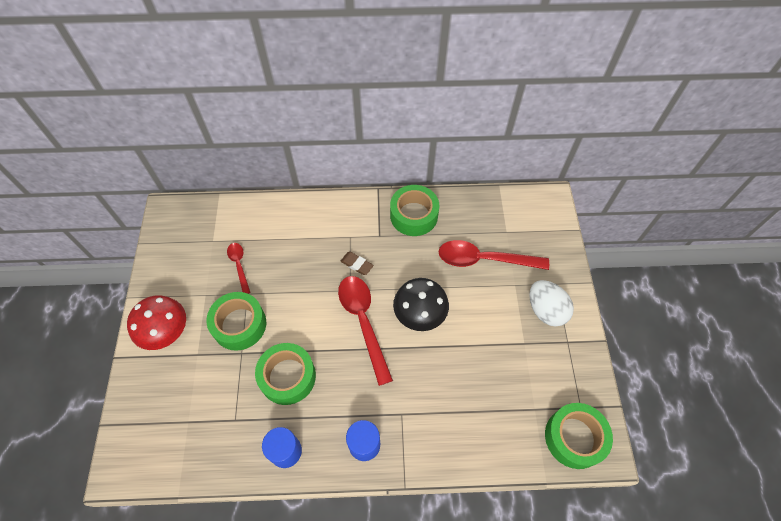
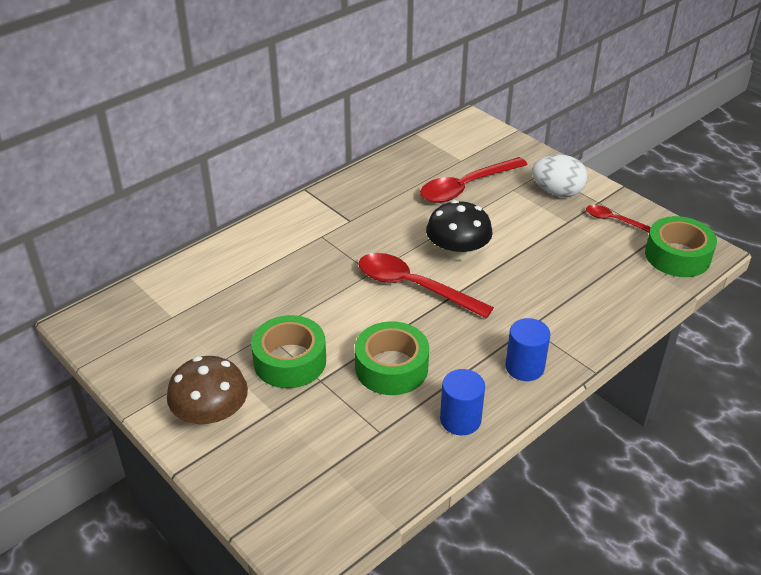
camera: 40 degrees left, 20 degrees down
(166, 331) = (211, 415): red mushroom -> brown mushroom
(239, 265) = (229, 318): red spoon -> red spoon (614, 220)
(357, 264) = (354, 251): brown eraser -> none
(414, 215) = (364, 190): green tape -> none

